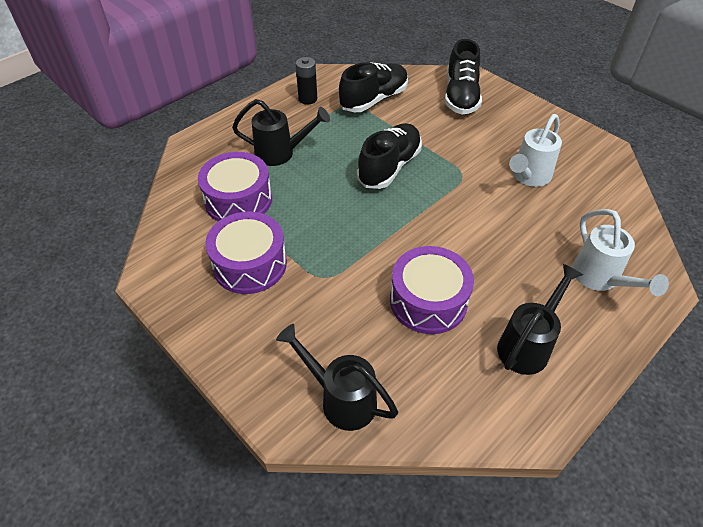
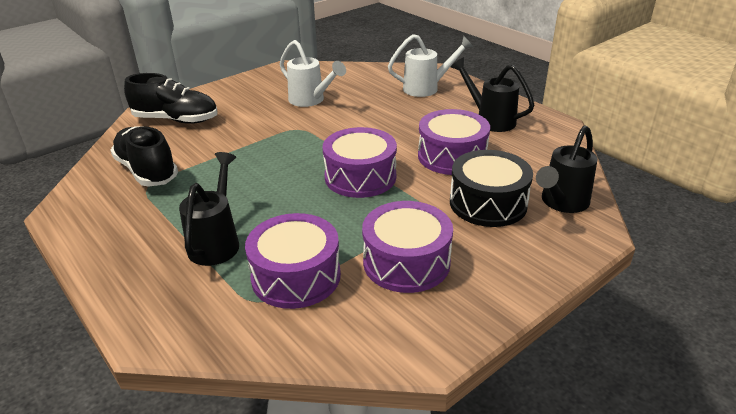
camera: 85 degrees left, 15 degrees down
(307, 99) = (111, 220): black battery -> none
(338, 328) = (488, 203): none -> black drum
(378, 227) = (360, 177): none -> purple drum
(389, 167) = (272, 166): black shoe -> none

